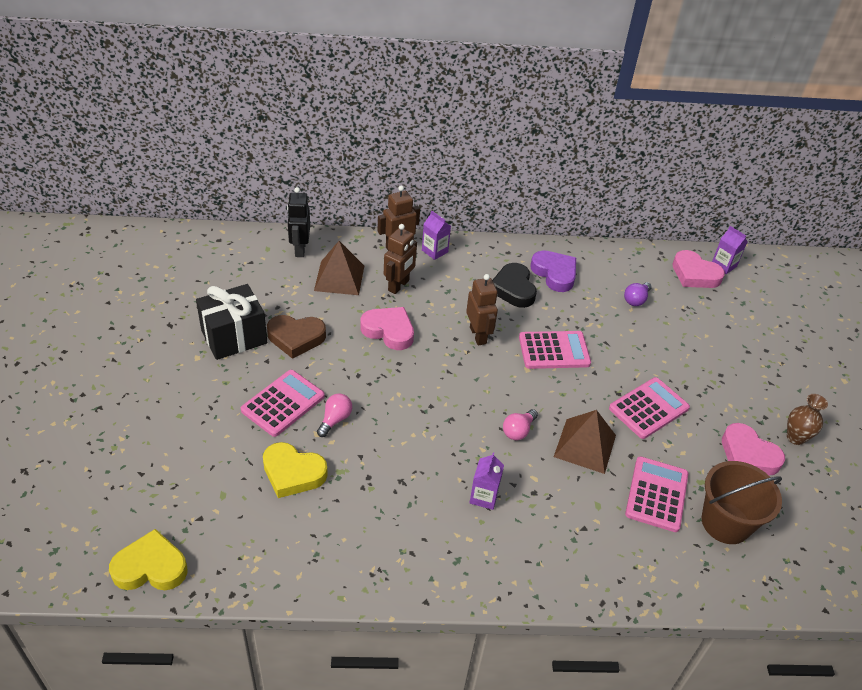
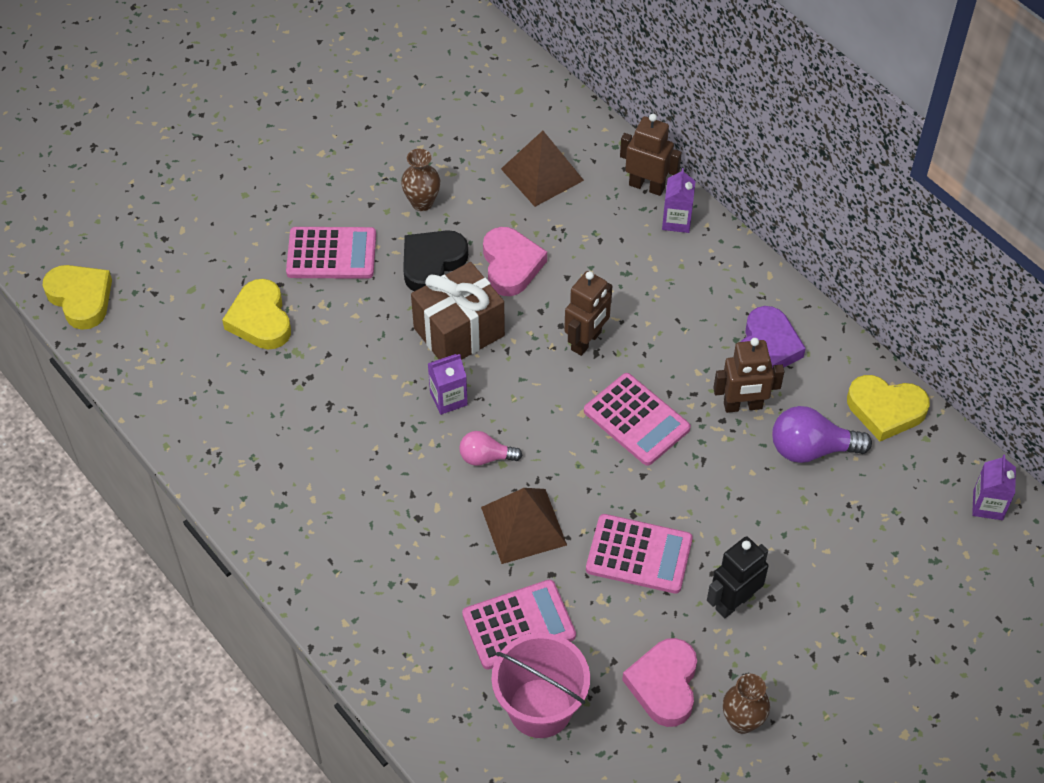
camera: 55 degrees right, 10 degrees up
(234, 337) = (374, 158): black gift -> none
(296, 338) = (422, 203): brown heart -> brown vase
(300, 249) = (547, 114): black robot -> black robot (733, 602)
(335, 420) = (351, 305): pink light bulb -> none
(399, 285) = (586, 228): brown robot -> brown robot (743, 406)
(412, 383) = (459, 332): none -> brown gift
(484, 496) = (373, 480): purple carton -> purple carton (448, 399)
(513, 289) = (695, 326): black heart -> black heart (432, 263)
(635, 260) = (885, 410): none -> yellow heart
(636, 300) = (811, 449): purple light bulb -> purple light bulb, size x1.62
(694, 274) = (931, 483): pink heart -> none
(725, 523) = (540, 708): brown bucket -> pink bucket

